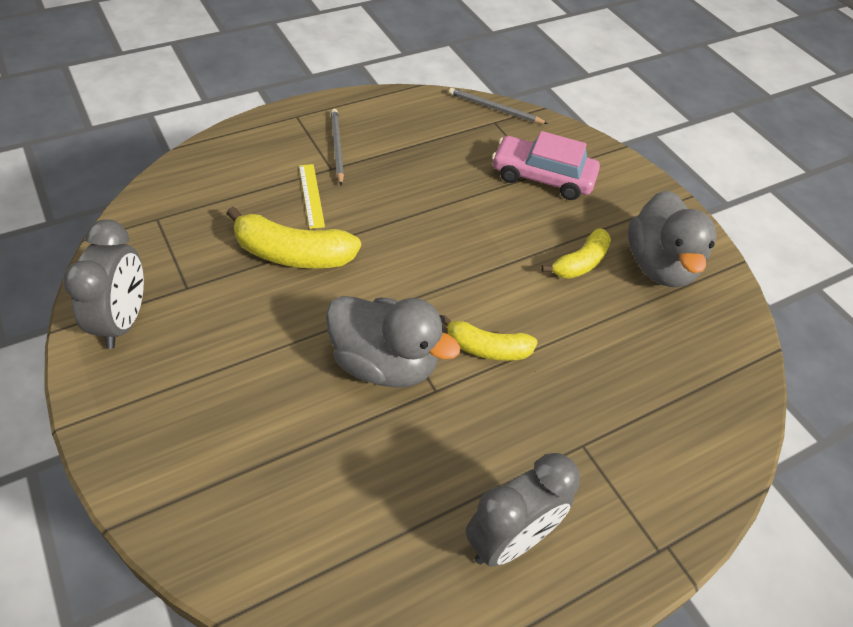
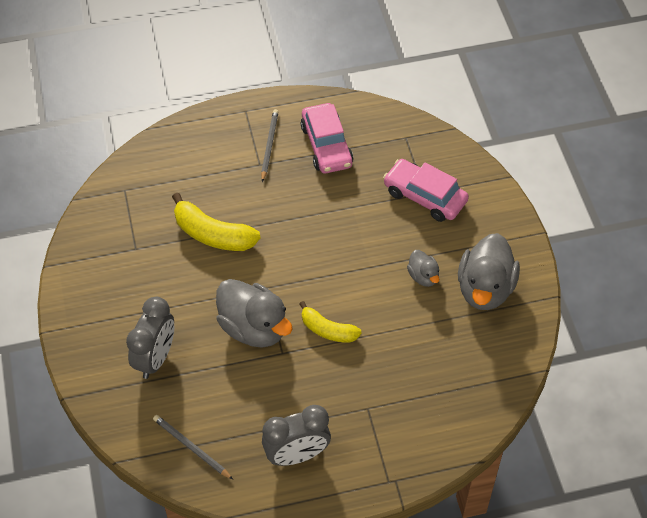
camera: 20 degrees right, 5 degrees up
(123, 321) = (90, 267): grey clock -> grey clock (155, 358)
(311, 195) = (238, 187): yellow ruler -> none
(406, 140) = (326, 146): none -> pink car
(495, 108) = (410, 124): grey pencil -> grey pencil (191, 447)
(580, 263) = (423, 276): yellow banana -> grey duck

